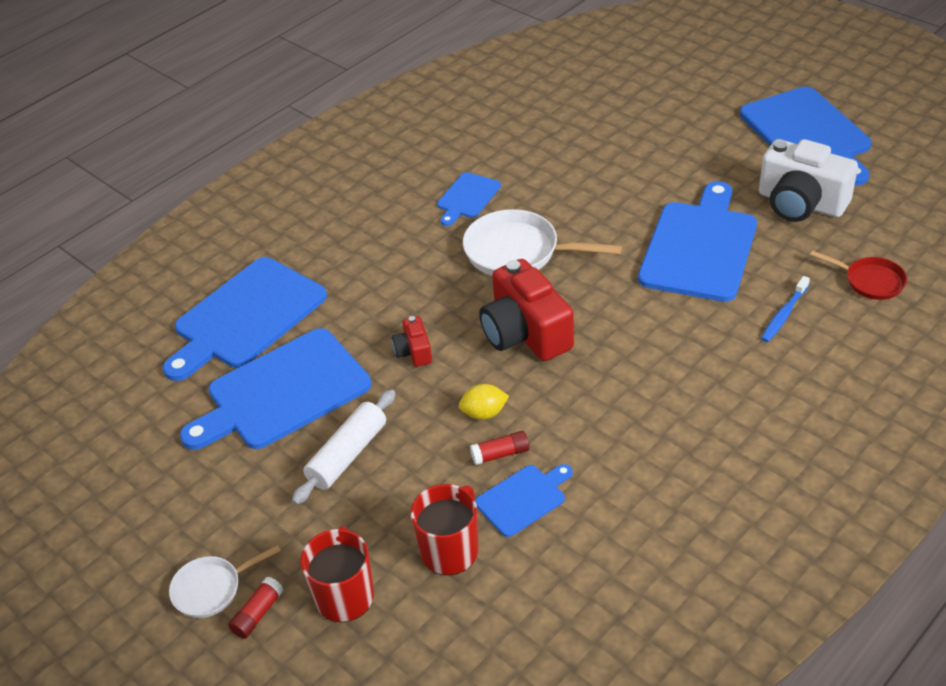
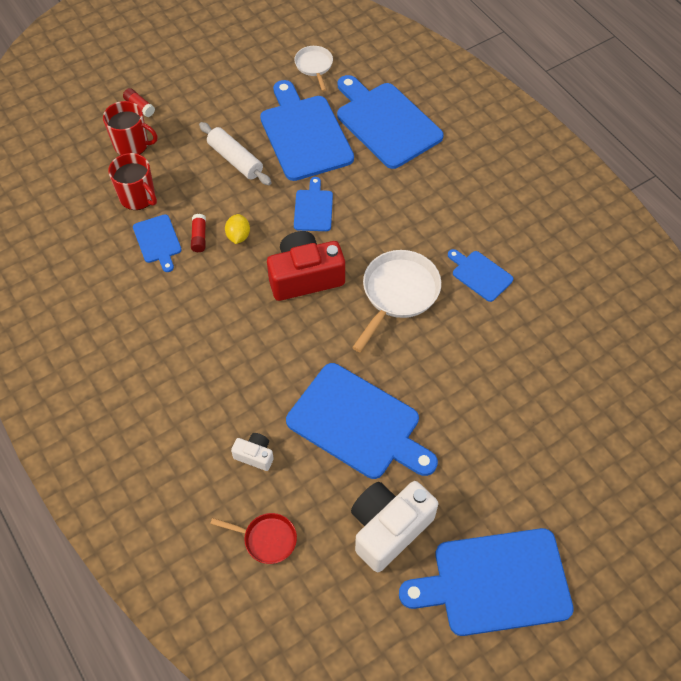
camera: 100 degrees right, 15 degrees up
(211, 589) = (166, 89): white pan -> white pan (314, 66)
(414, 351) = (313, 208): red camera -> blue cutting board
(784, 314) = (255, 455): blue toothbrush -> white camera
(870, 281) = (266, 539): red pan -> red pan turned 120 degrees counterclockwise

